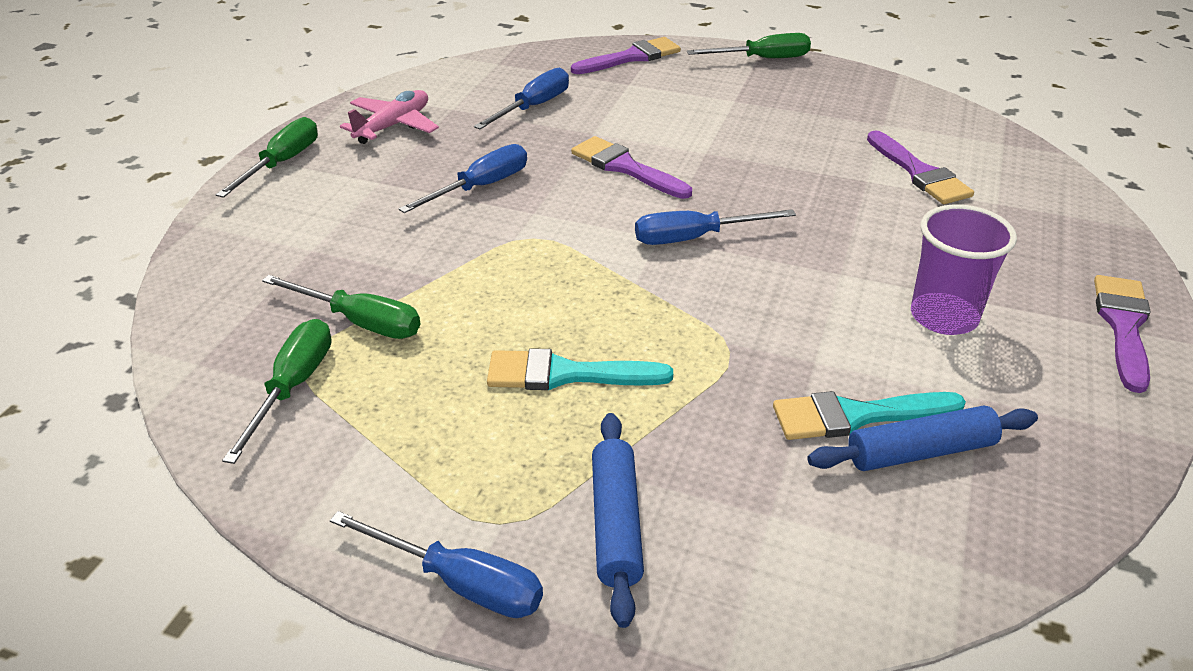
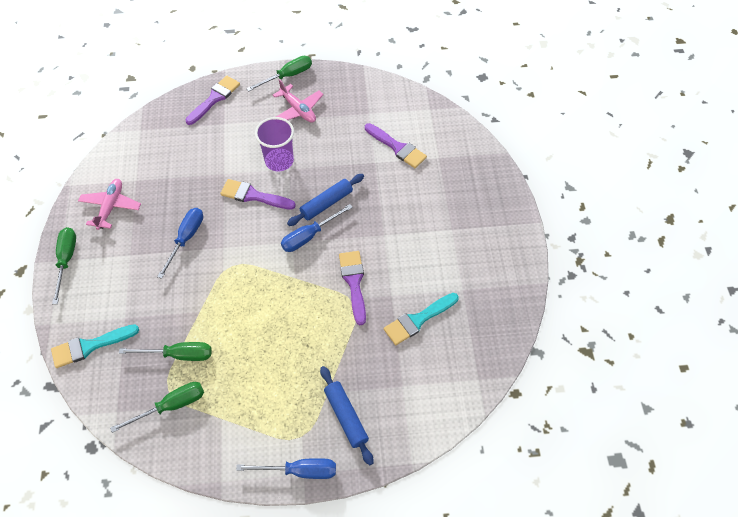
camera: 25 degrees left, 20 degrees up
(293, 387) = (171, 406): green screwdriver -> green screwdriver turned 75 degrees clockwise
(533, 107) = (181, 163): blue screwdriver -> none
(566, 374) = (289, 347): turquoise brush -> turquoise brush (90, 346)
(760, 95) = (298, 109): none -> pink plane
(920, 452) = (448, 329): blue rolling pin -> blue rolling pin (326, 203)
(944, 317) = (436, 246): purple cup -> purple cup (279, 161)
(1123, 326) = (508, 223): purple brush -> purple brush (354, 282)

